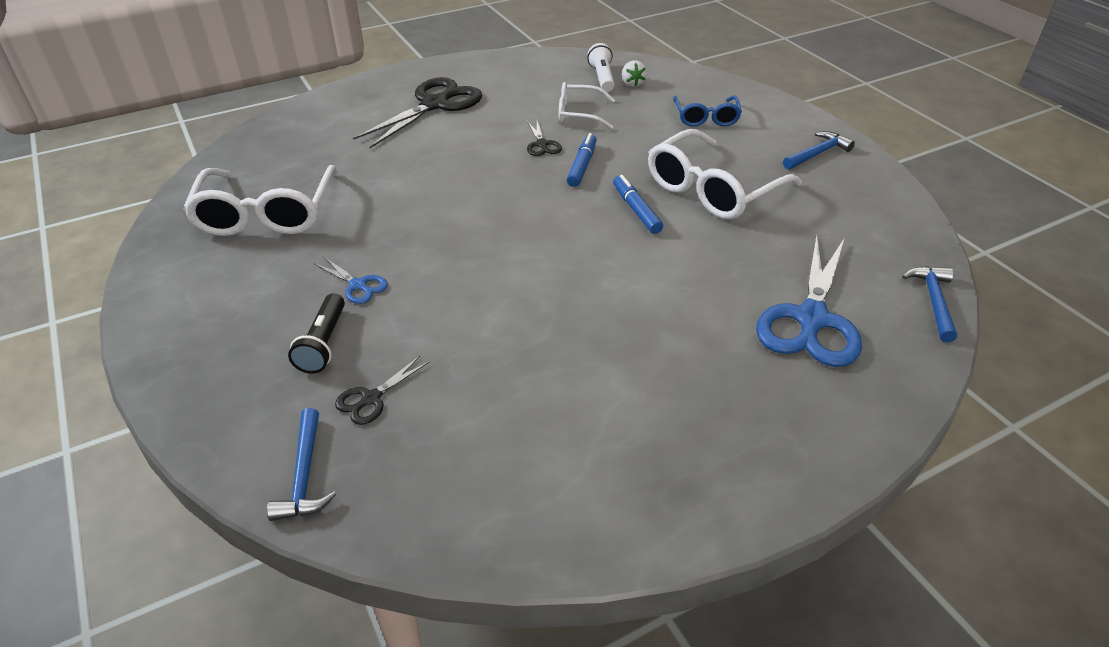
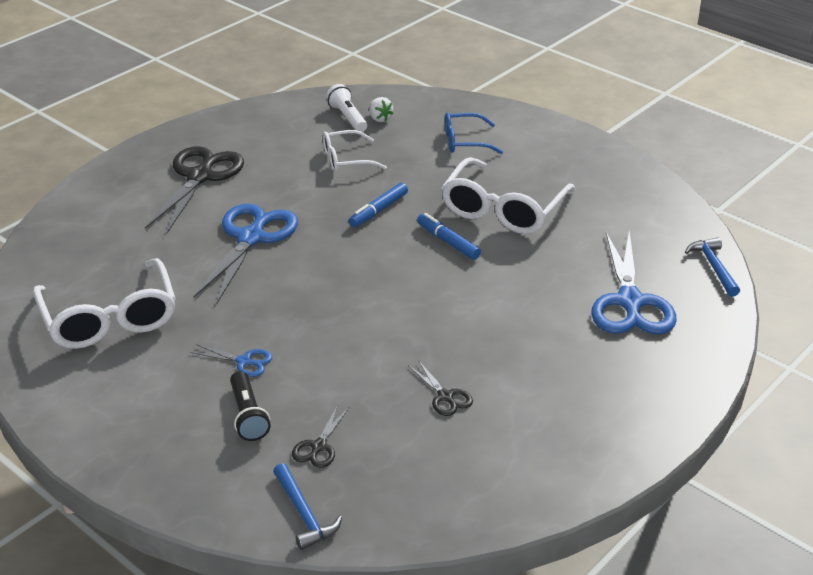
camera: 20 degrees left, 5 degrees down
(444, 167) = (251, 238): none -> blue scissors
(542, 144) = (329, 197): black scissors -> black scissors (445, 397)
(582, 166) = (378, 210): blue marker -> blue marker turned 135 degrees counterclockwise
(706, 118) = (465, 141): blue glasses -> blue glasses turned 105 degrees clockwise
(817, 153) = (576, 158): blue hammer -> none

